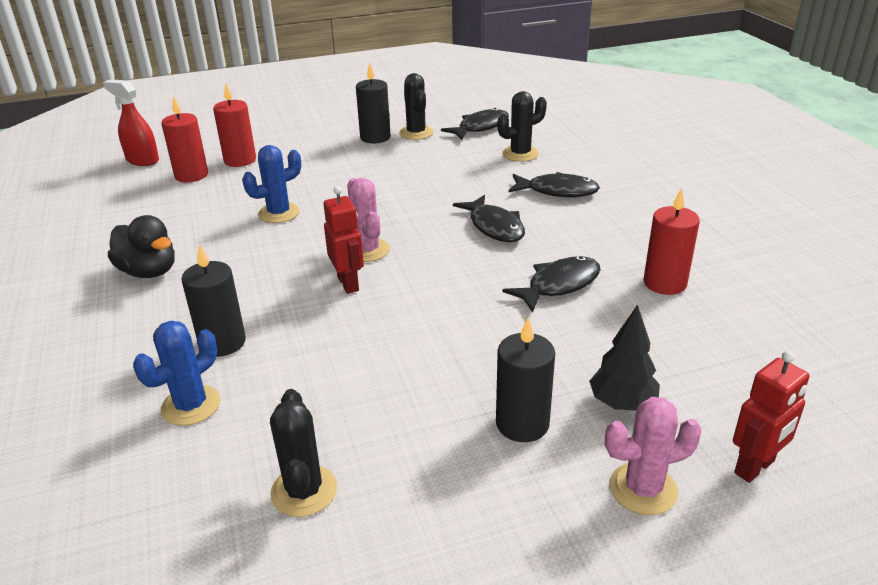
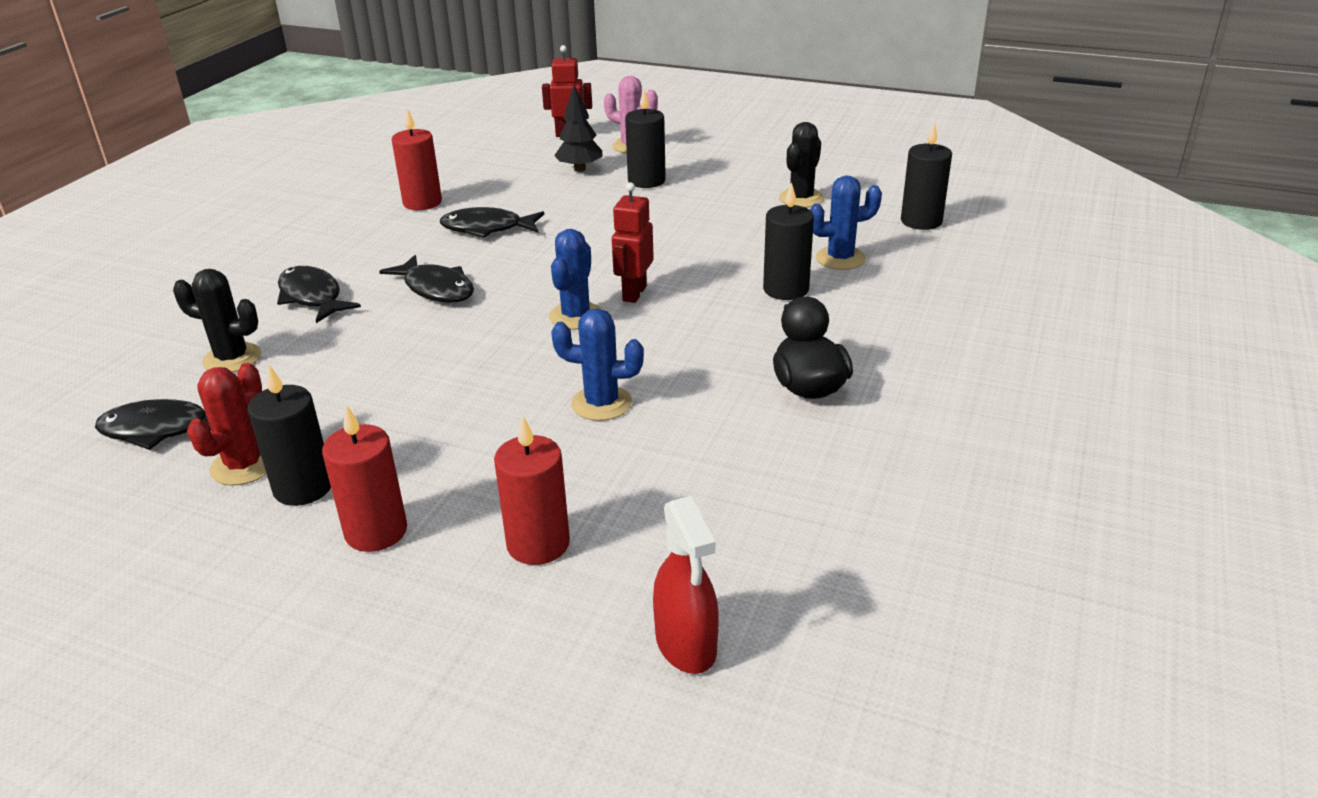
camera: 140 degrees left, 0 degrees up
(115, 525) = (921, 221): none -> black candle
(191, 175) = (639, 545): red candle -> red candle (376, 531)
(367, 250) = (576, 316): pink cactus -> blue cactus
(416, 133) = (244, 465): black cactus -> red cactus
(494, 227) = (436, 289): black fish -> black fish turned 120 degrees clockwise

